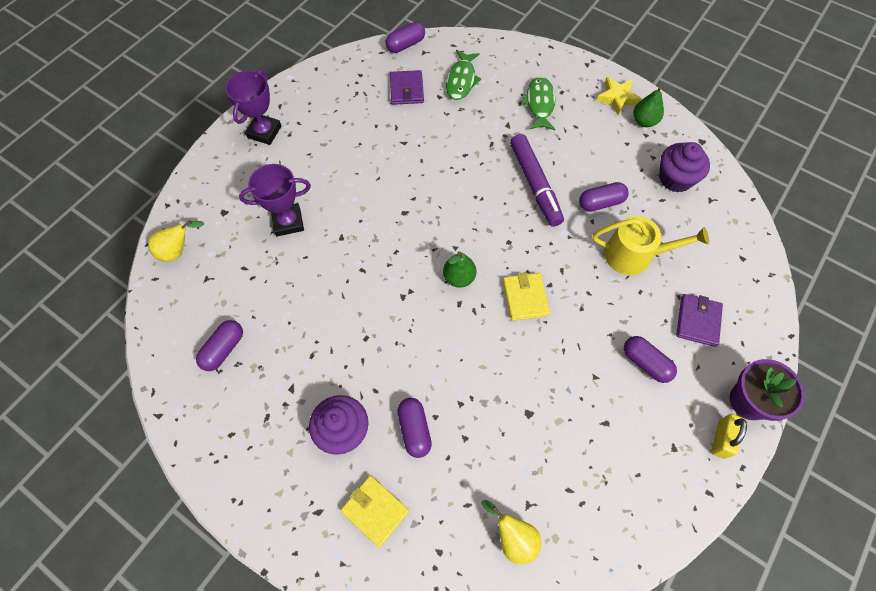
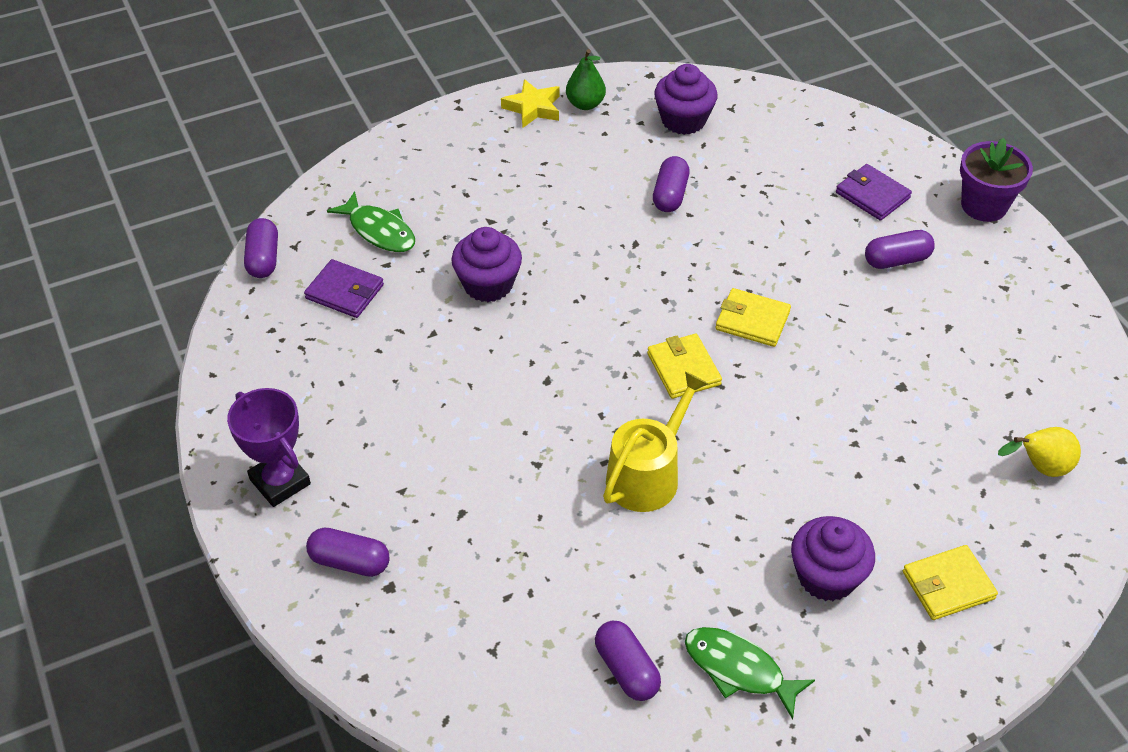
camera: 60 degrees left, 15 degrees down
(178, 251) = (417, 671): yellow pear -> none
(288, 222) = (467, 514): purple trophy -> none
(414, 430) = (864, 502): purple capsule -> purple capsule (350, 562)
(457, 149) = (488, 284): none -> purple cupcake
(459, 278) = (683, 369): green pear -> yellow wallet
(535, 184) = (600, 238): purple marker -> none
(539, 104) = (483, 177): green fish -> green fish (739, 669)
(634, 255) = (759, 202): yellow watering can -> yellow watering can (648, 474)
(721, 439) = (1013, 247): yellow padlock -> none

